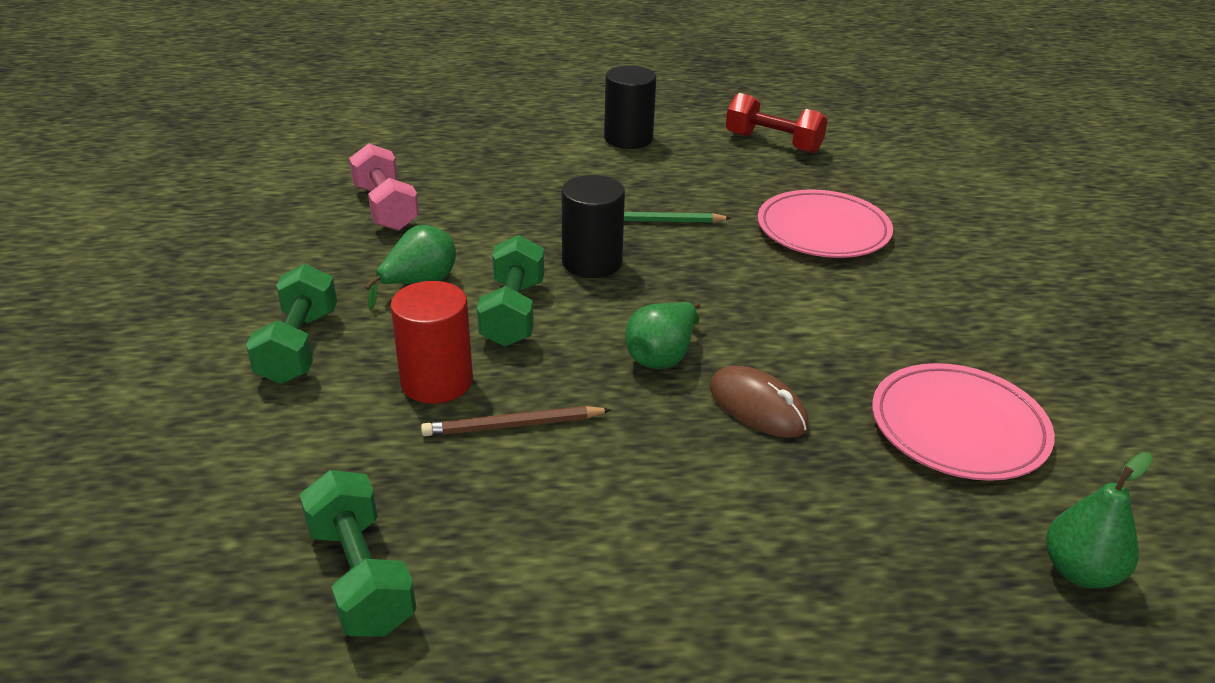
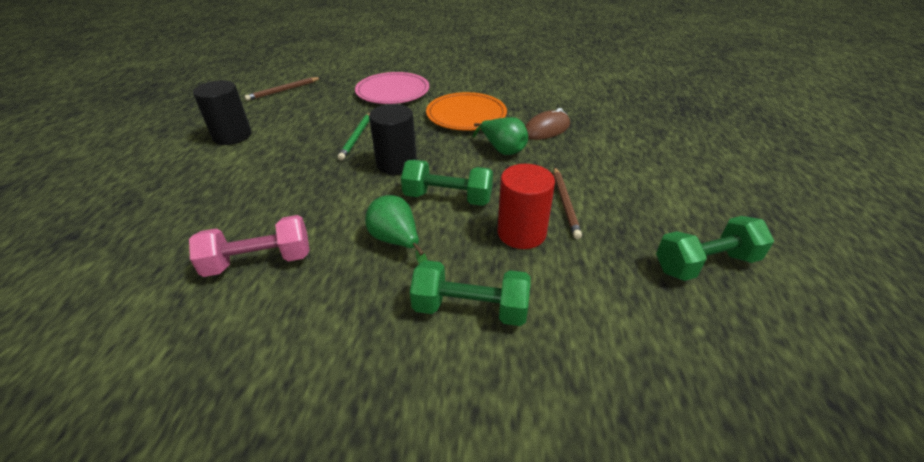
camera: 80 degrees left, 5 degrees up
(772, 311) = (466, 115): none -> orange plate
(773, 143) = (283, 90): red dumbbell -> brown pencil
(958, 427) = (558, 90): pink plate -> none
(1080, 572) = (635, 85): green pear -> none

